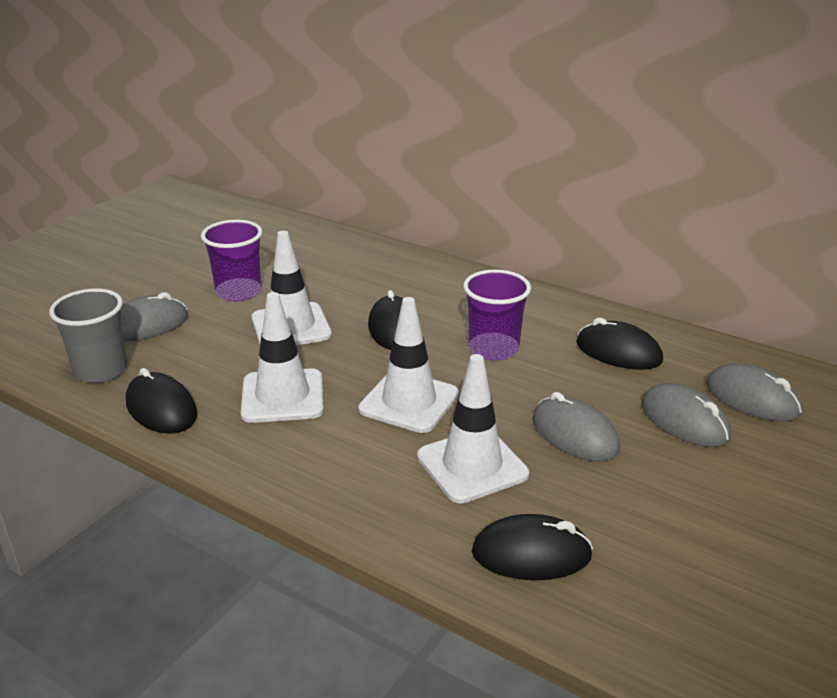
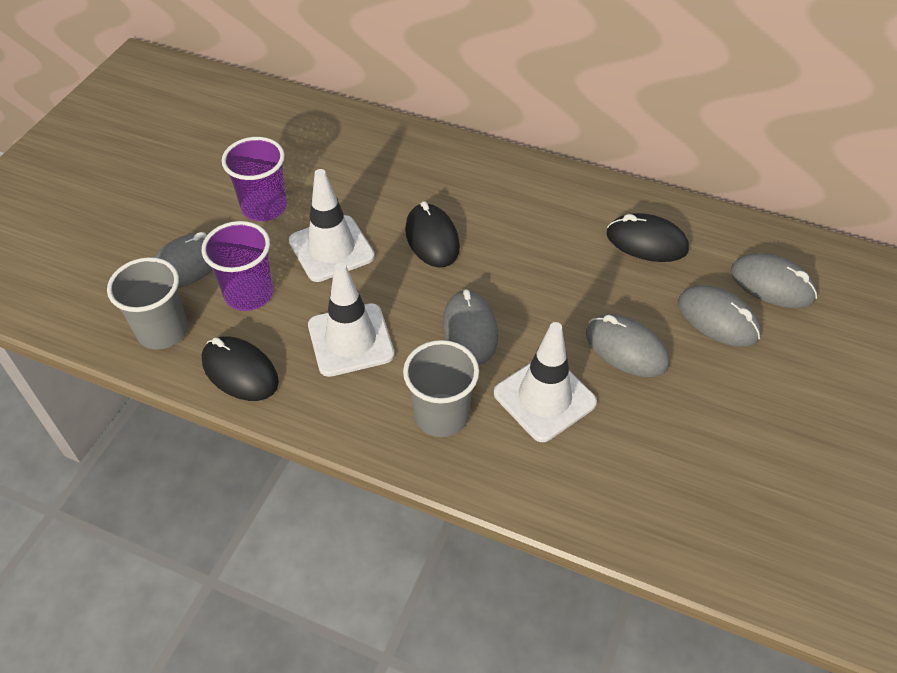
camera: 10 degrees left, 20 degrees up
(354, 467) = (441, 415): none -> grey cup
(409, 402) = (470, 330): white traffic cone -> grey mouse
(493, 349) = (532, 253): purple cup -> purple cup (249, 294)
(531, 554) = (616, 487): black mouse -> none

